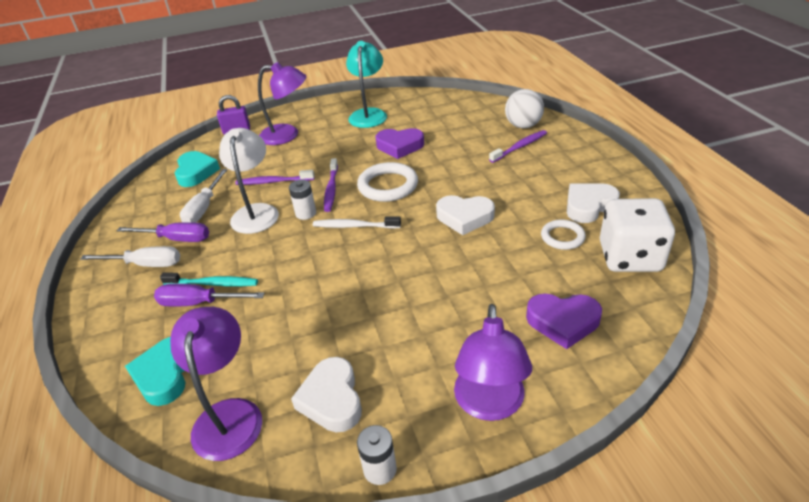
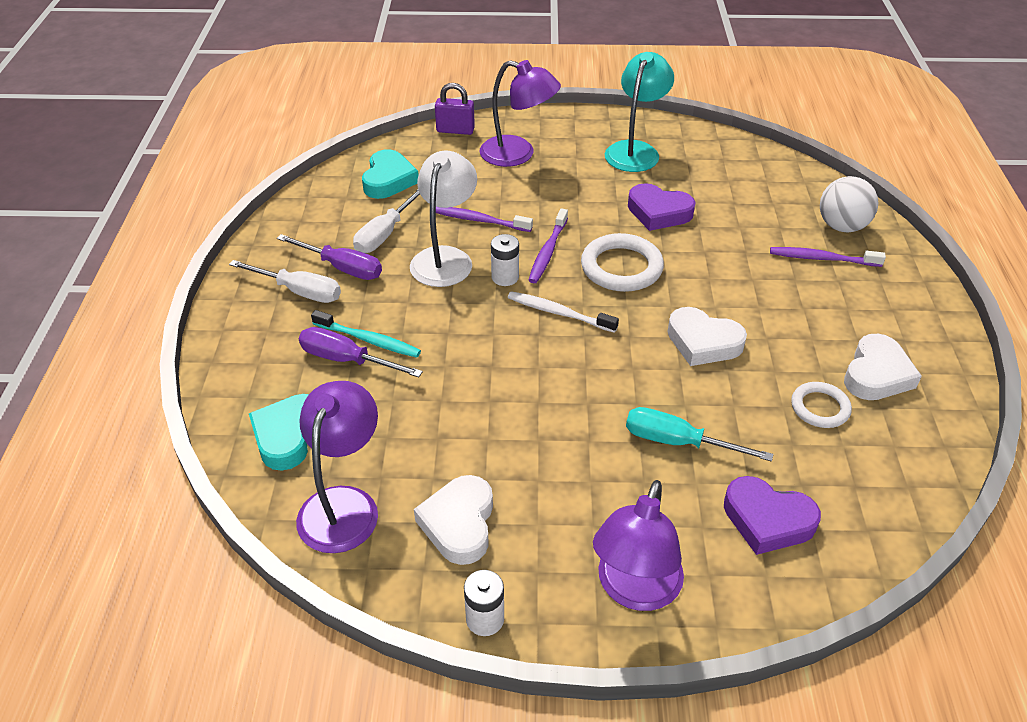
camera: 15 degrees right, 5 degrees up
(476, 288) = (678, 442): none -> turquoise screwdriver
(520, 147) = (822, 258): purple toothbrush -> purple toothbrush turned 150 degrees counterclockwise
(588, 206) = (876, 374): white heart -> white heart turned 135 degrees clockwise
(630, 257) = (896, 462): white dice -> none

